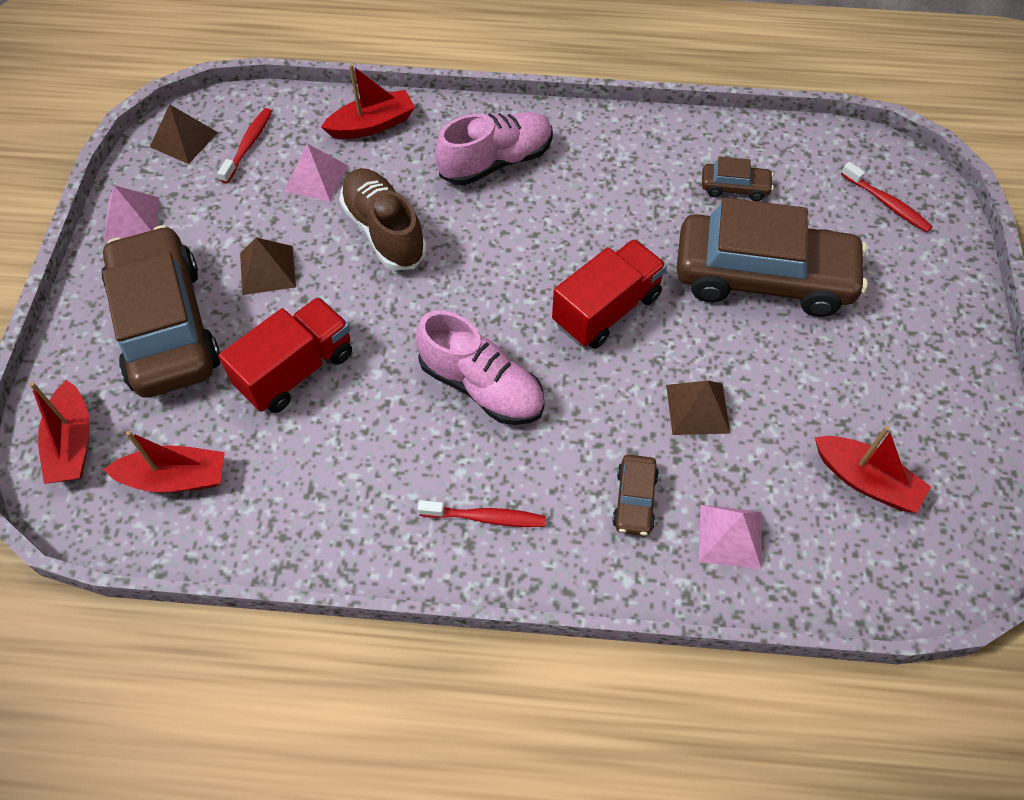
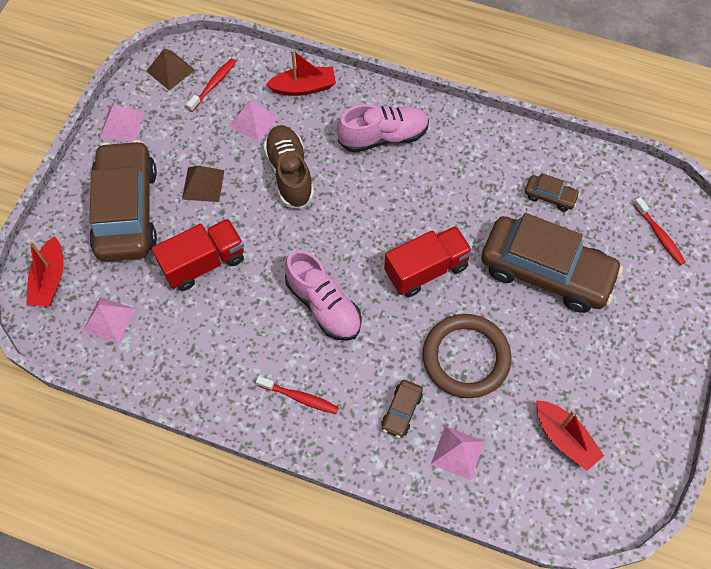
camera: 15 degrees right, 5 degrees up
(175, 478) = (109, 319): red boat -> pink pyramid
(697, 408) = (466, 358): brown pyramid -> brown ring

